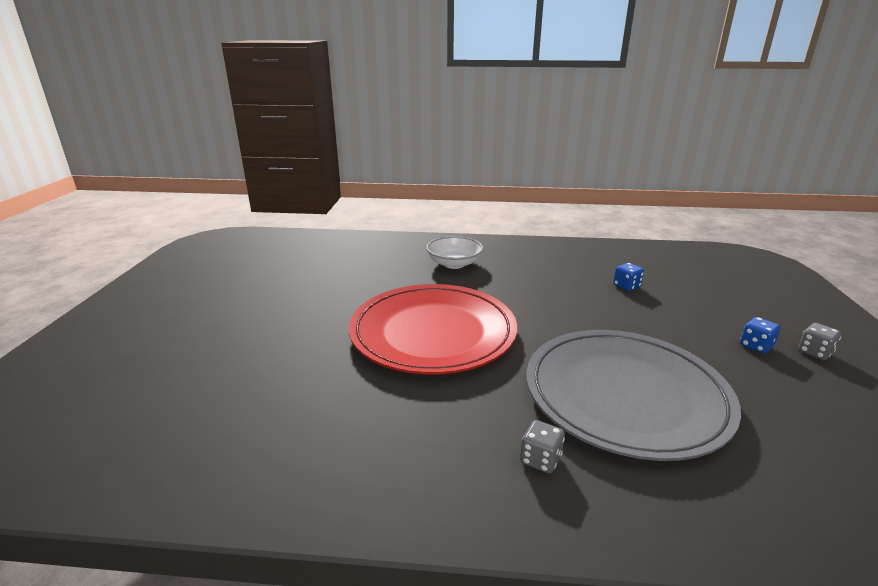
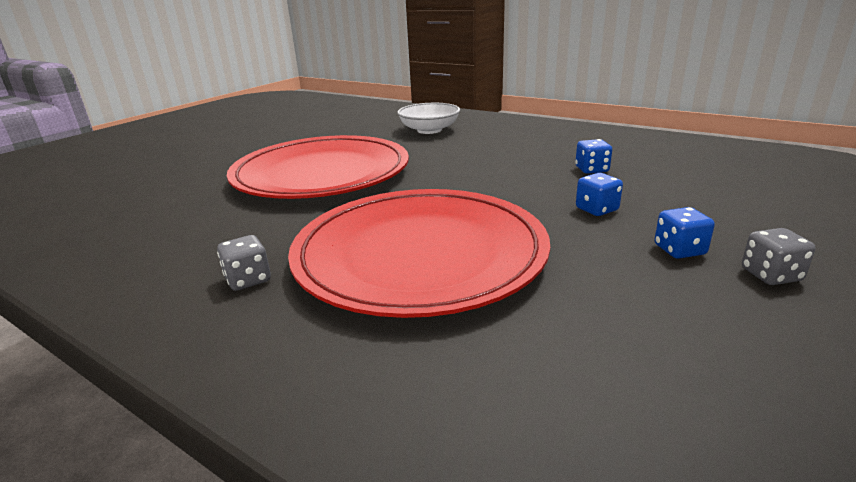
camera: 30 degrees right, 0 degrees up
(625, 395) = (420, 255): grey plate -> red plate
(675, 323) = (596, 209): none -> blue dice

